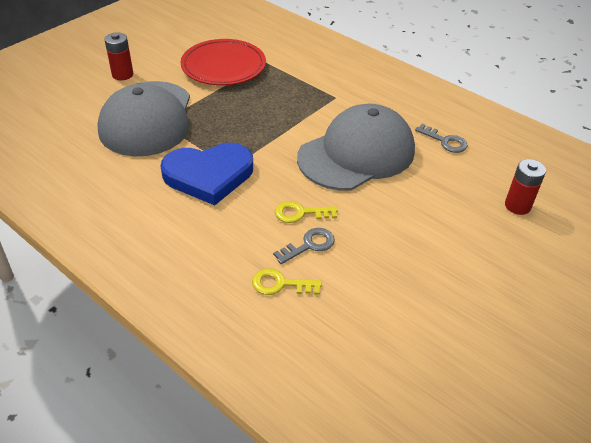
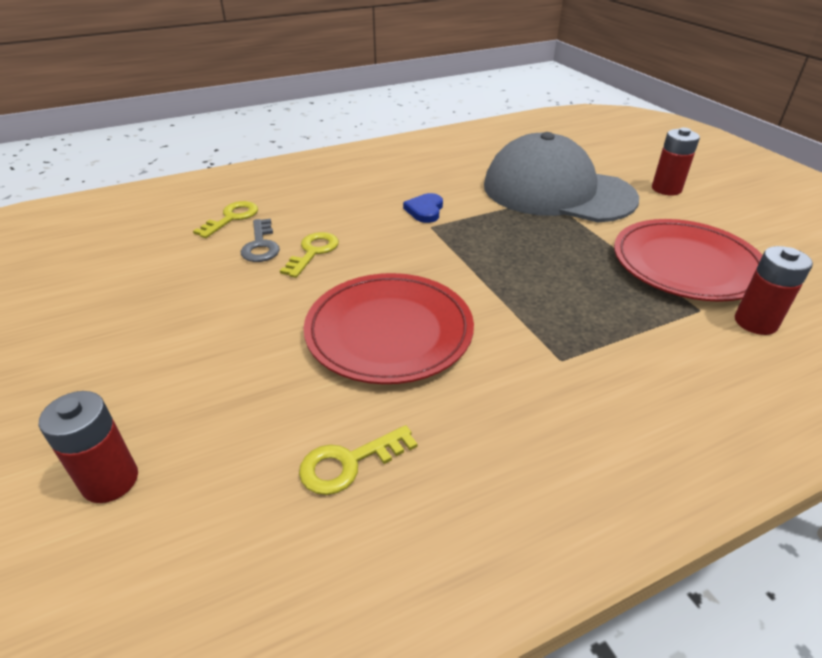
camera: 115 degrees right, 5 degrees down
(209, 175) = (425, 210): blue heart -> blue heart, size x0.42
(266, 48) = (755, 322): none -> red battery
(356, 154) = (389, 332): grey cap -> red plate
(445, 141) = (348, 463): grey key -> yellow key

